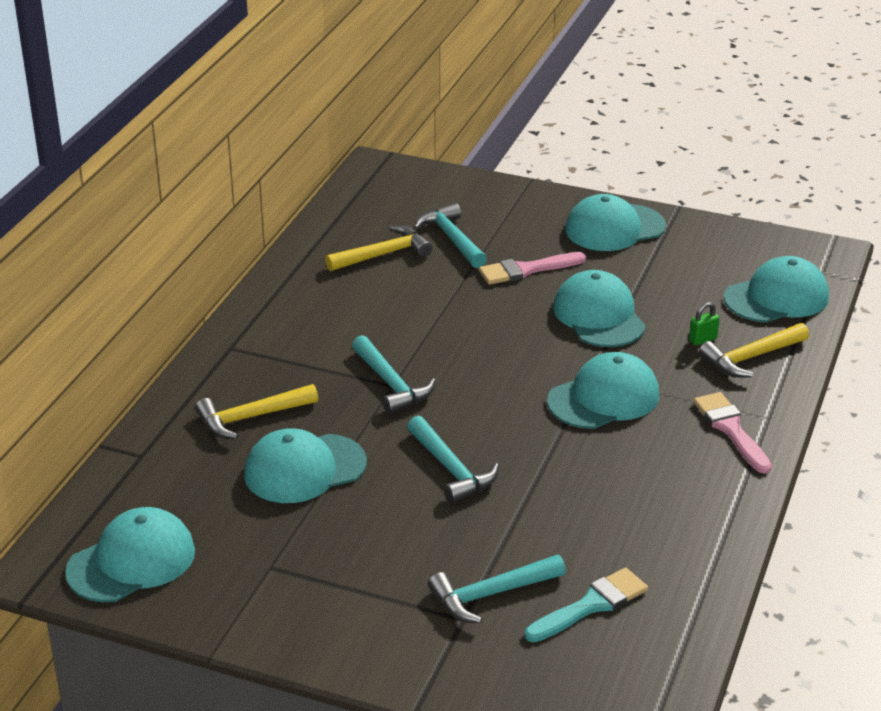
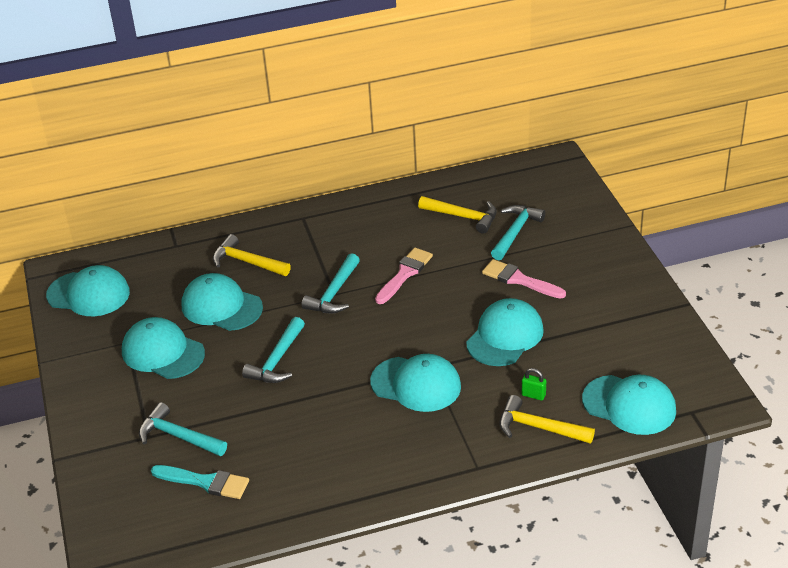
camera: 55 degrees right, 5 degrees up
(614, 228) = (619, 290): turquoise cap -> turquoise cap (163, 352)
(731, 429) = (444, 457): pink brush -> pink brush (404, 274)

